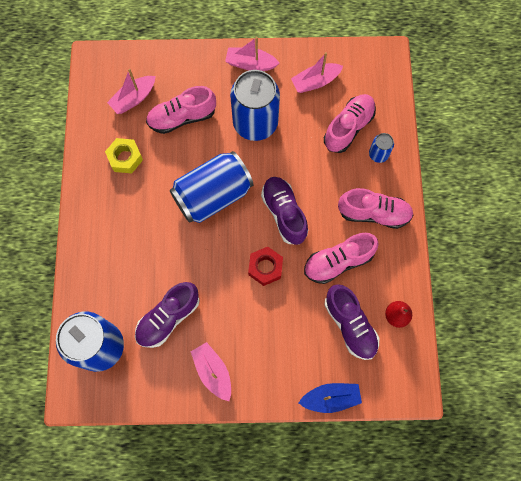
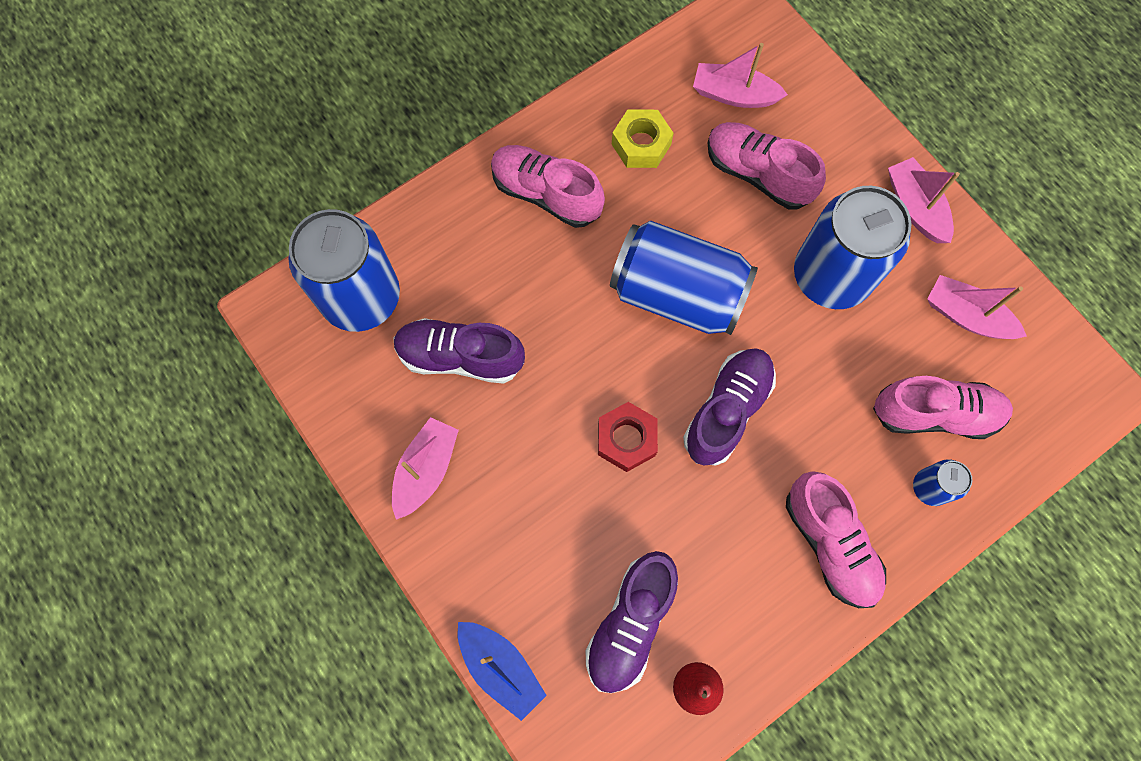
camera: 55 degrees right, 0 degrees up
(338, 262) = (713, 540): pink shoe -> pink shoe (546, 194)

